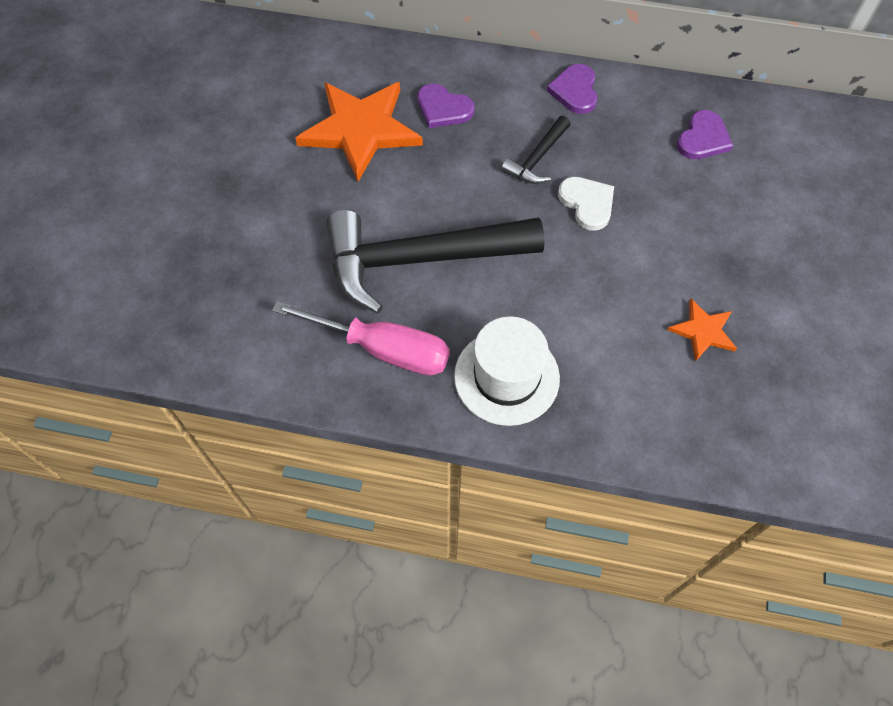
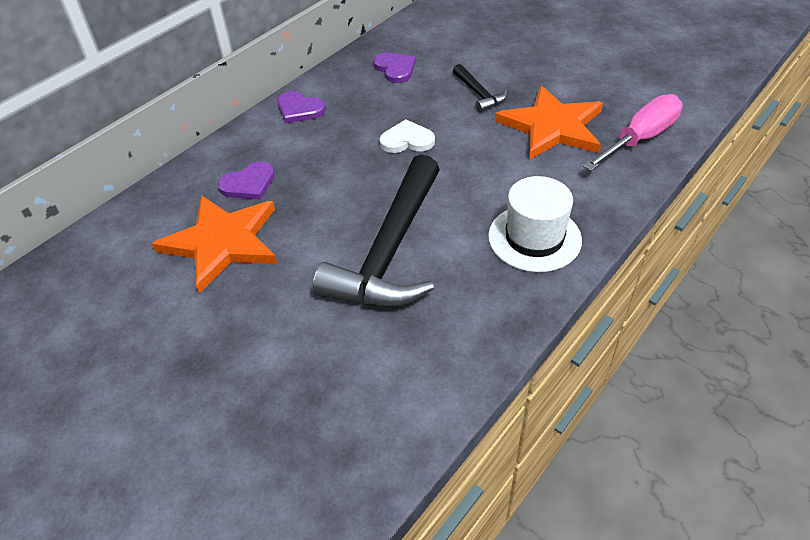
camera: 60 degrees left, 15 degrees down
(382, 349) = (463, 306): pink screwdriver -> pink screwdriver (640, 139)
(537, 158) = (345, 150): black hammer -> black hammer (479, 94)
(703, 331) = (552, 127): orange star -> orange star, size x2.08

